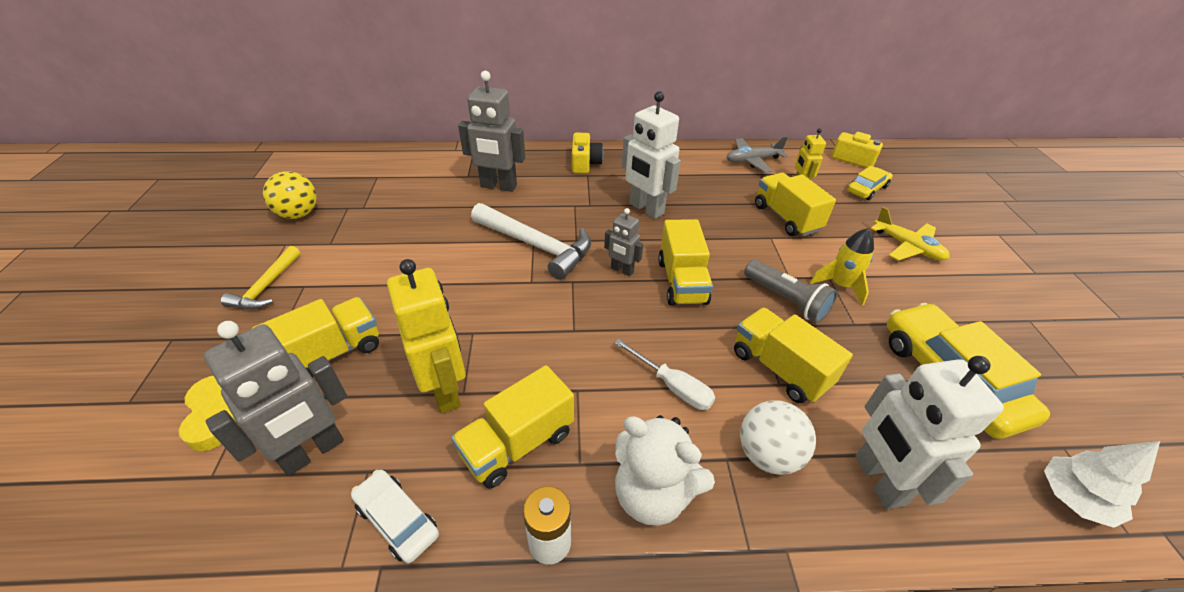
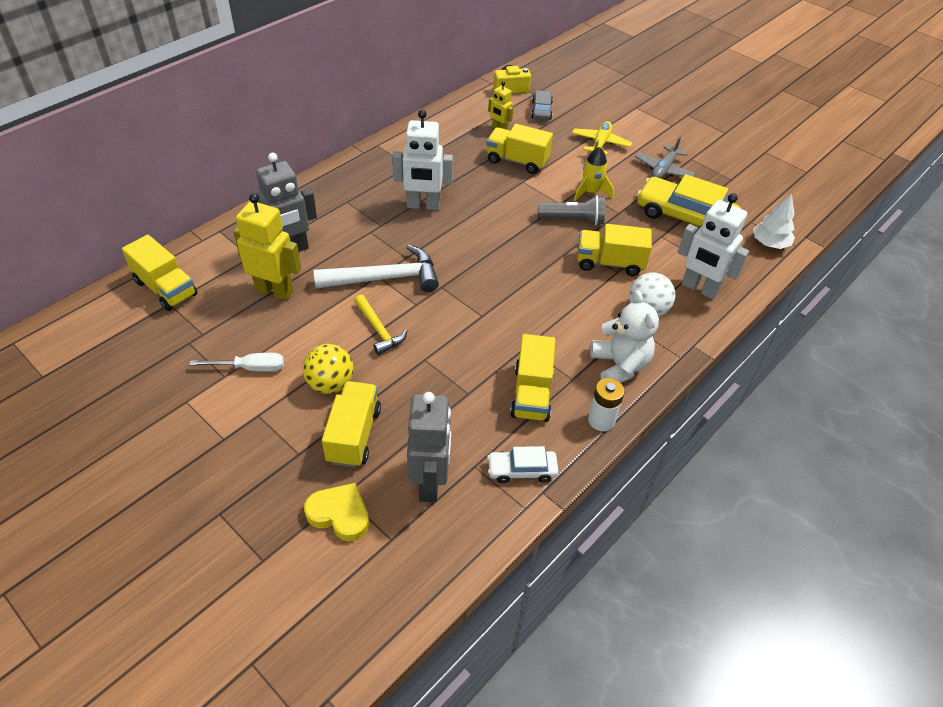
camera: 45 degrees left, 5 degrees up
(266, 287) = (229, 435): yellow hammer -> yellow hammer (379, 330)
(298, 214) = (153, 374): yellow ball -> yellow ball (330, 384)
(446, 390) = (456, 399): yellow robot -> yellow robot (275, 290)
(585, 163) = (331, 192): yellow camera -> none
(622, 270) = (462, 260): grey robot -> none
(652, 494) = (619, 366): white teddy bear -> white teddy bear turned 90 degrees counterclockwise
(672, 386) = (570, 309): white screwdriver -> white screwdriver (250, 368)
(682, 282) = (506, 244): yellow truck -> yellow truck (166, 288)
(752, 161) = (449, 124): grey plane -> grey plane (663, 169)
(867, 189) = (541, 111): yellow car -> grey car
(907, 247) = (600, 144): yellow plane -> yellow plane turned 75 degrees counterclockwise

